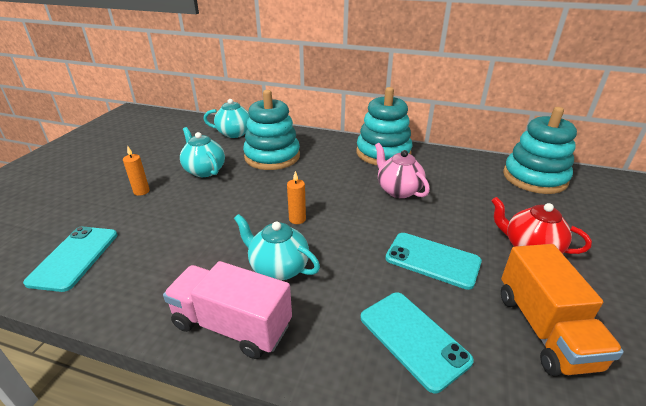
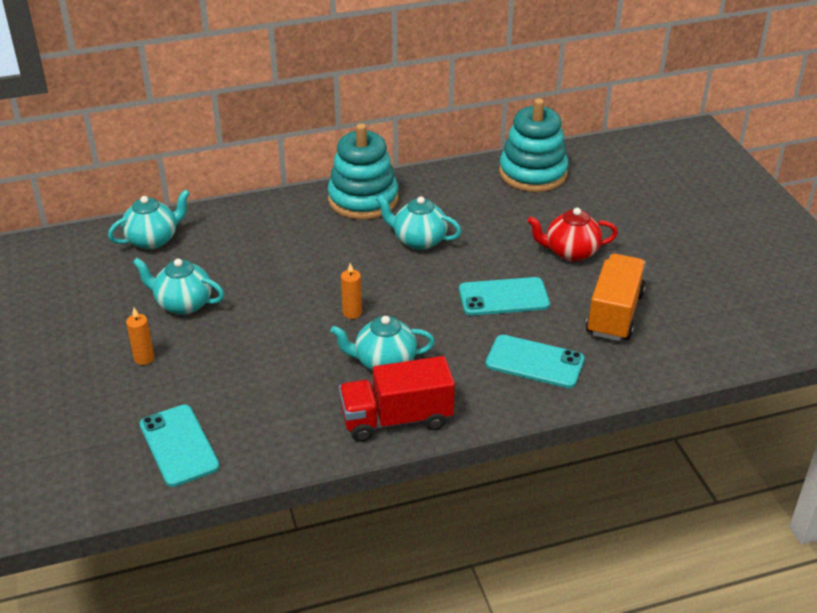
camera: 35 degrees left, 5 degrees up
(232, 325) = (396, 419): pink truck -> red truck
(272, 156) = (241, 254): turquoise stacking toy -> none
(398, 190) = (418, 240): pink teapot -> turquoise teapot
(544, 329) = (614, 314): orange truck -> orange truck turned 120 degrees counterclockwise

